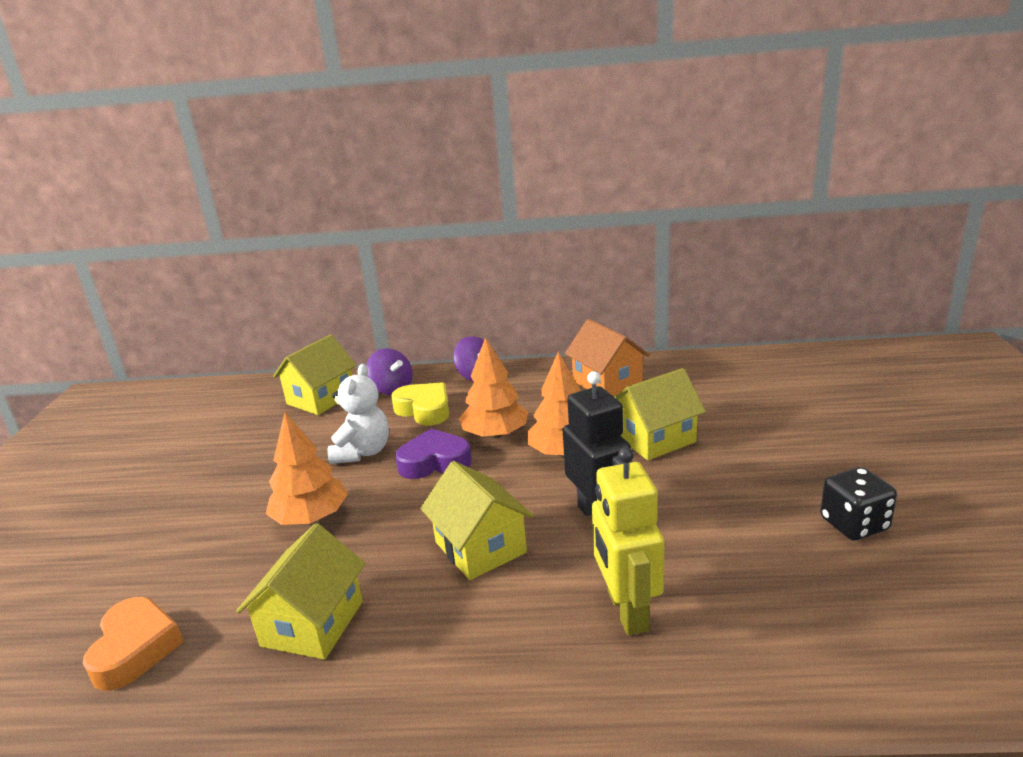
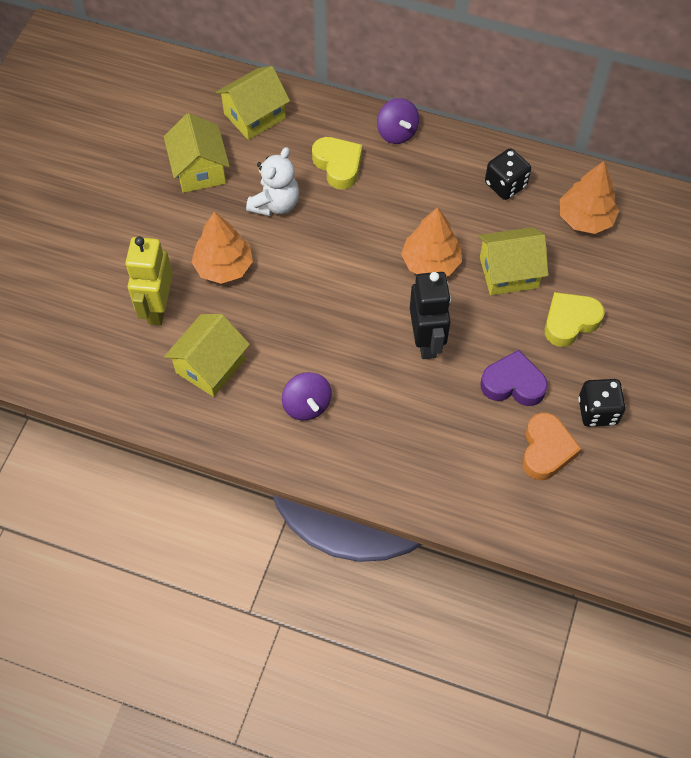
camera: 15 degrees right, 35 degrees up
(135, 649) = (100, 347): orange heart -> orange heart (546, 450)
(392, 389) = (318, 124): purple spinning top -> purple spinning top (307, 405)
(434, 462) = (328, 237): purple heart -> purple heart (513, 384)
(480, 547) = (334, 339): yellow house -> yellow house (199, 170)
(495, 434) = (386, 220): orange tree -> orange tree (585, 218)
(607, 383) = (505, 185): orange house -> black dice
(626, 611) = (407, 426): yellow robot -> yellow robot (157, 308)
(752, 458) = (570, 322): none -> yellow heart

